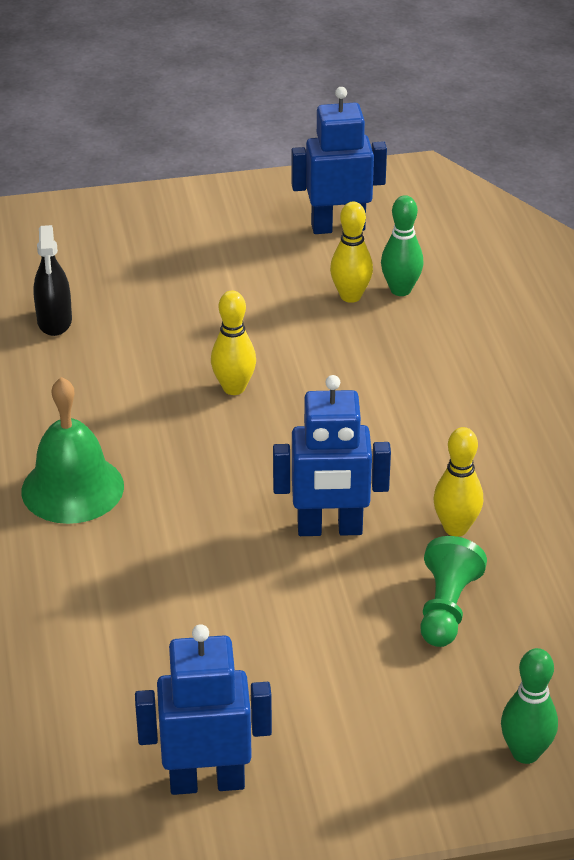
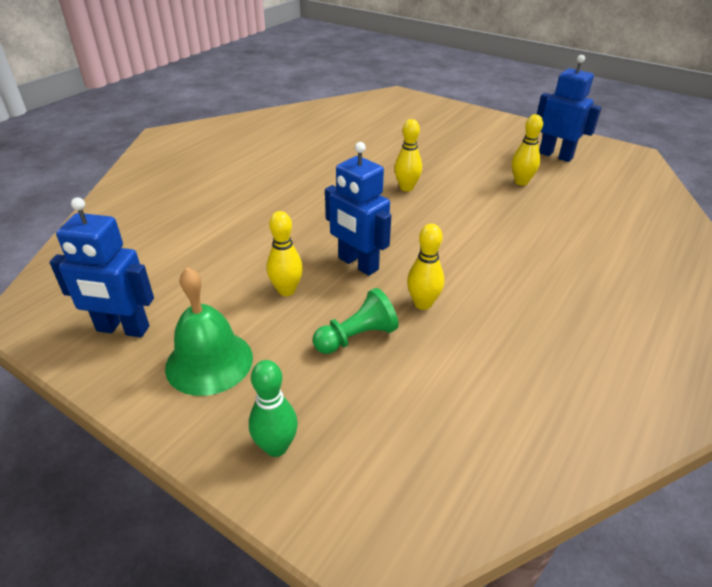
camera: 45 degrees right, 0 degrees up
(54, 321) = (371, 133): black spray bottle -> none
(72, 488) = (279, 186): green bell -> green bell (209, 362)
(207, 781) = (122, 329): blue robot -> blue robot turned 150 degrees clockwise
(304, 612) = (286, 290): none -> yellow bowling pin
(400, 290) = (553, 191): green bowling pin -> none

